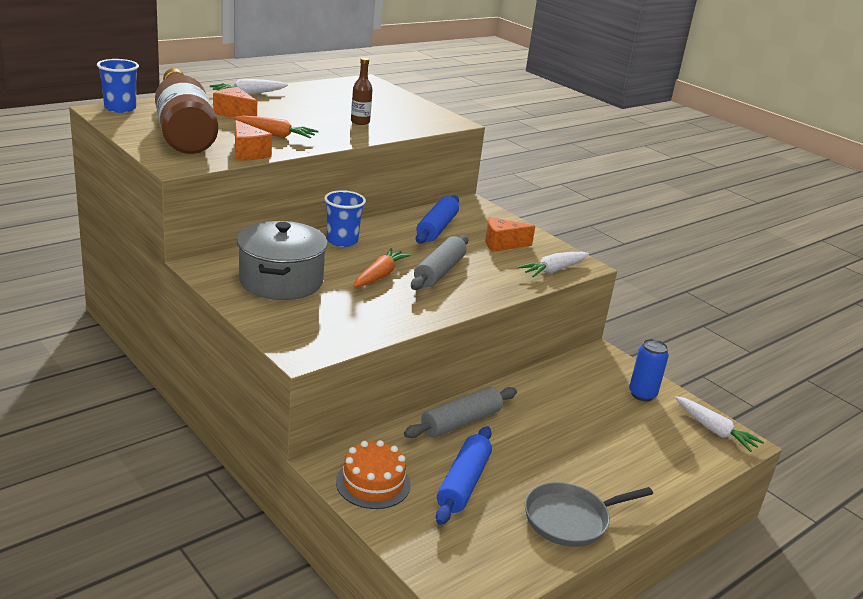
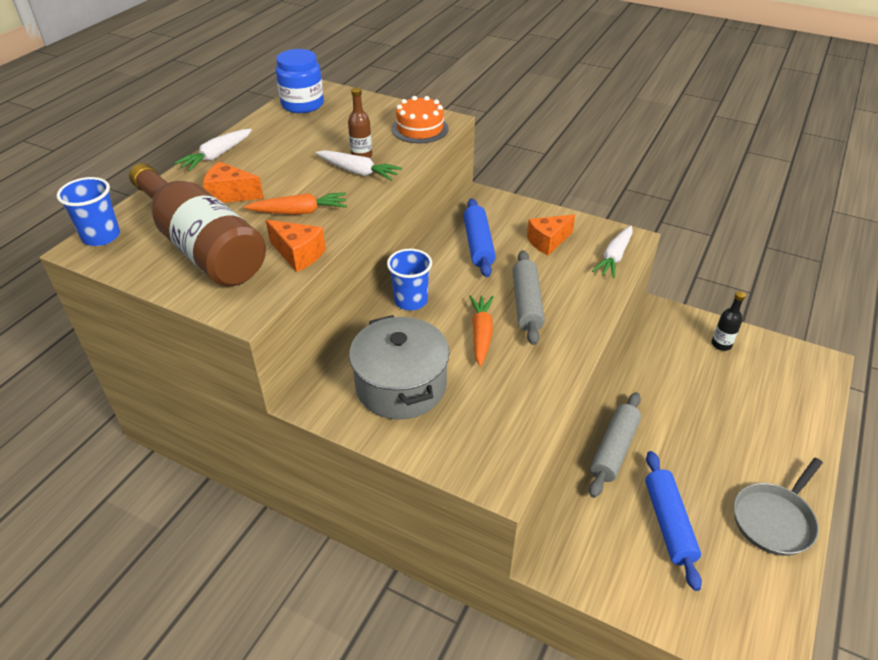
camera: 20 degrees left, 15 degrees up
(348, 86) = (302, 104): none -> blue jar
(373, 483) = (600, 564): orange cake -> orange cake (420, 129)
(642, 394) = (721, 344): blue can -> black bottle
(714, 430) = (798, 359): white carrot -> white carrot (358, 172)

